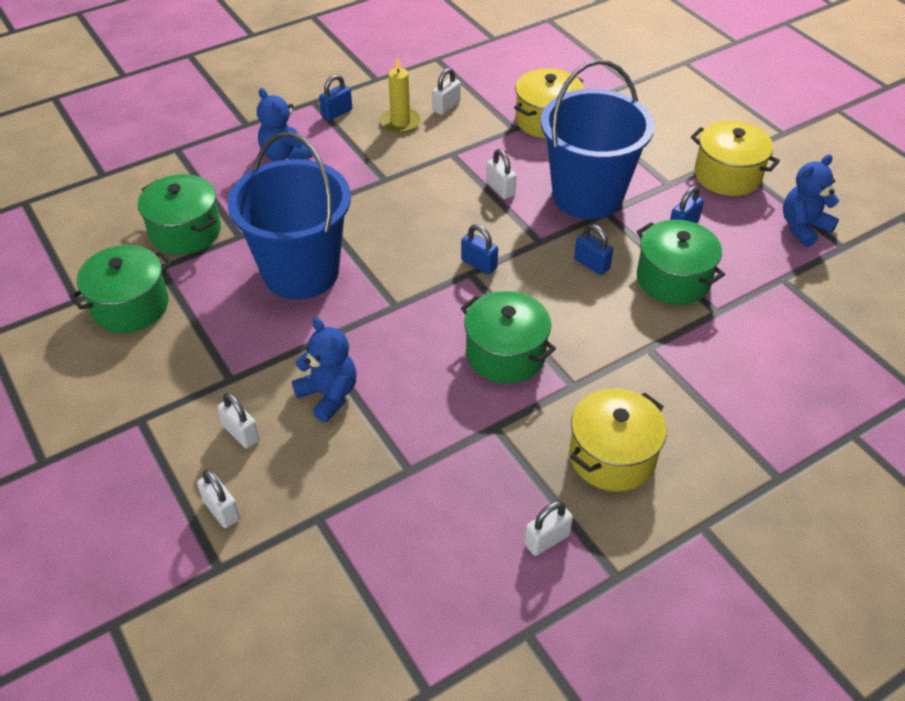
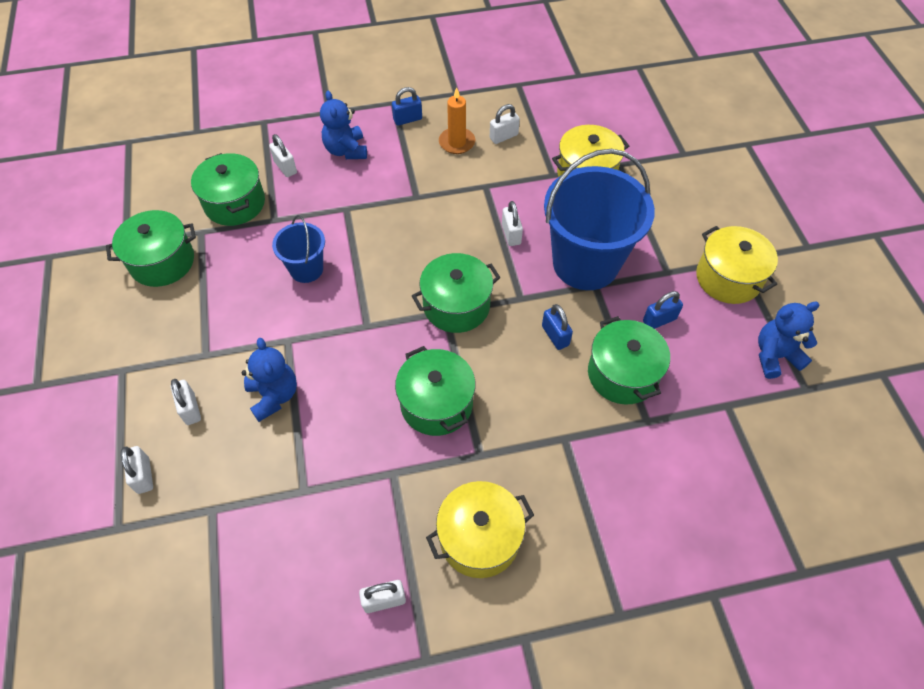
camera: 20 degrees right, 10 degrees up
(225, 185) = (285, 167): none -> white padlock
(301, 272) = (306, 269): blue bucket -> blue bucket, size x0.50
(400, 122) = (457, 142): yellow candle -> orange candle
(479, 264) = (456, 306): blue padlock -> green pot

